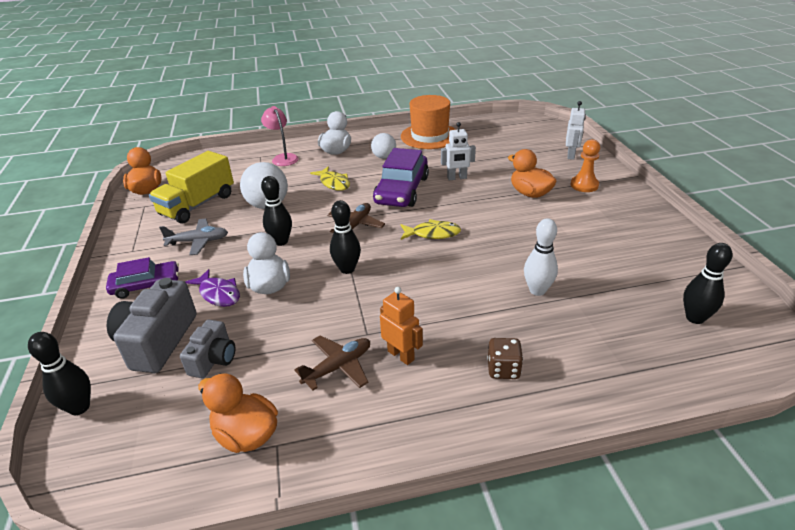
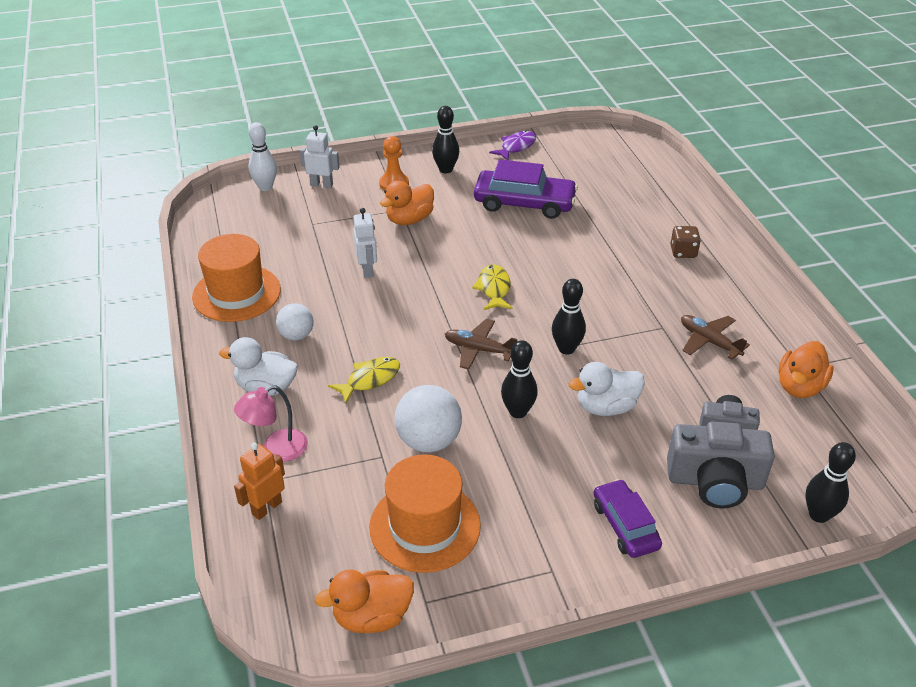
camera: 95 degrees left, 5 degrees up
(197, 205) = (425, 526): yellow truck -> orange hat
(198, 241) = (524, 497): grey plane -> none
(218, 294) = (628, 448): purple fish -> purple fish (516, 147)
(401, 190) = (395, 315): purple car -> purple car (524, 203)
(401, 355) = (683, 305): orange robot -> orange robot (266, 508)
(537, 290) = (581, 228): white bowling pin -> white bowling pin (265, 187)
(695, 318) = (601, 160): black bowling pin -> black bowling pin (445, 169)

